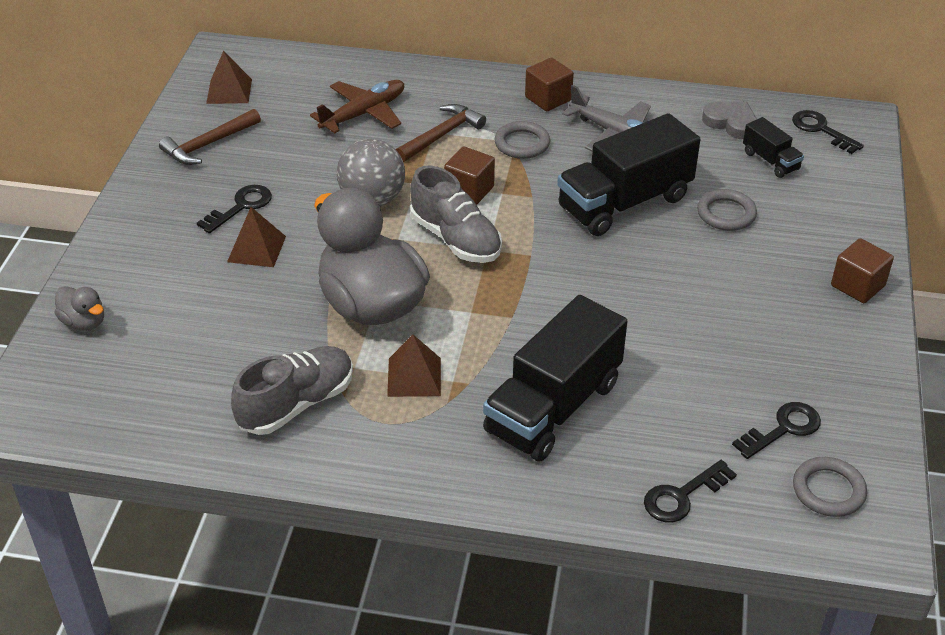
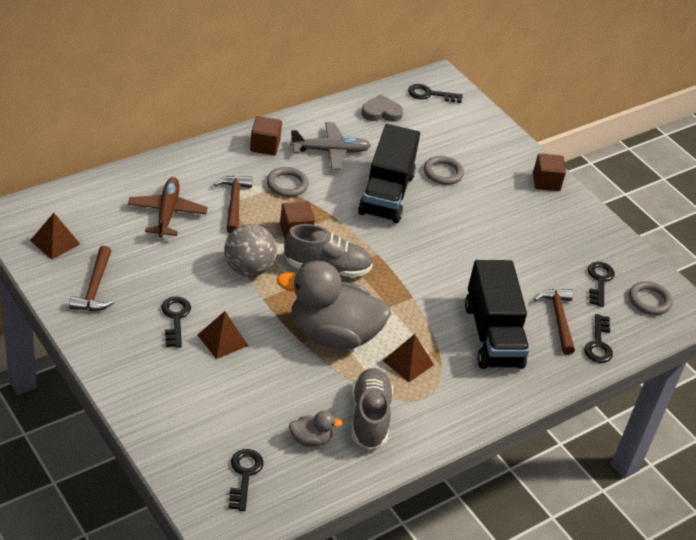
camera: 50 degrees left, 0 degrees up
(84, 322) = (183, 450): grey duck -> grey duck (311, 440)
(103, 379) = (244, 475): none -> black key
(664, 438) = (558, 319): none -> brown hammer
(770, 161) = (427, 127): black truck -> none

